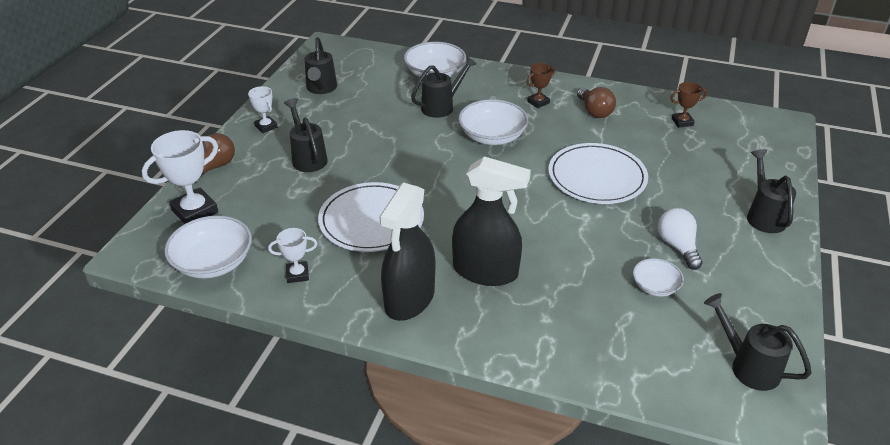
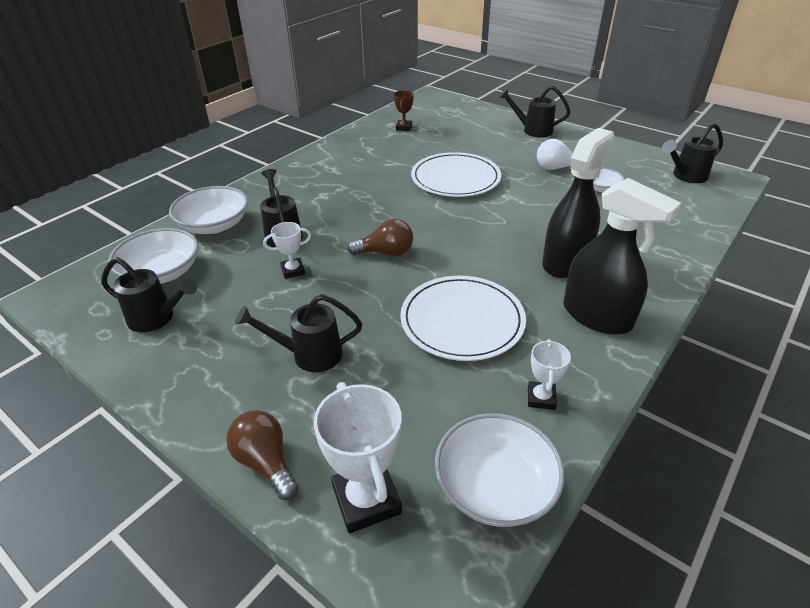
camera: 70 degrees left, 0 degrees up
(266, 127) = (203, 388): white trophy -> white trophy (293, 271)
(492, 136) = (360, 215): white bowl -> white bowl (161, 273)
(538, 102) = (323, 179): brown trophy -> none
(594, 111) = (360, 157): brown light bulb -> brown light bulb (386, 253)

